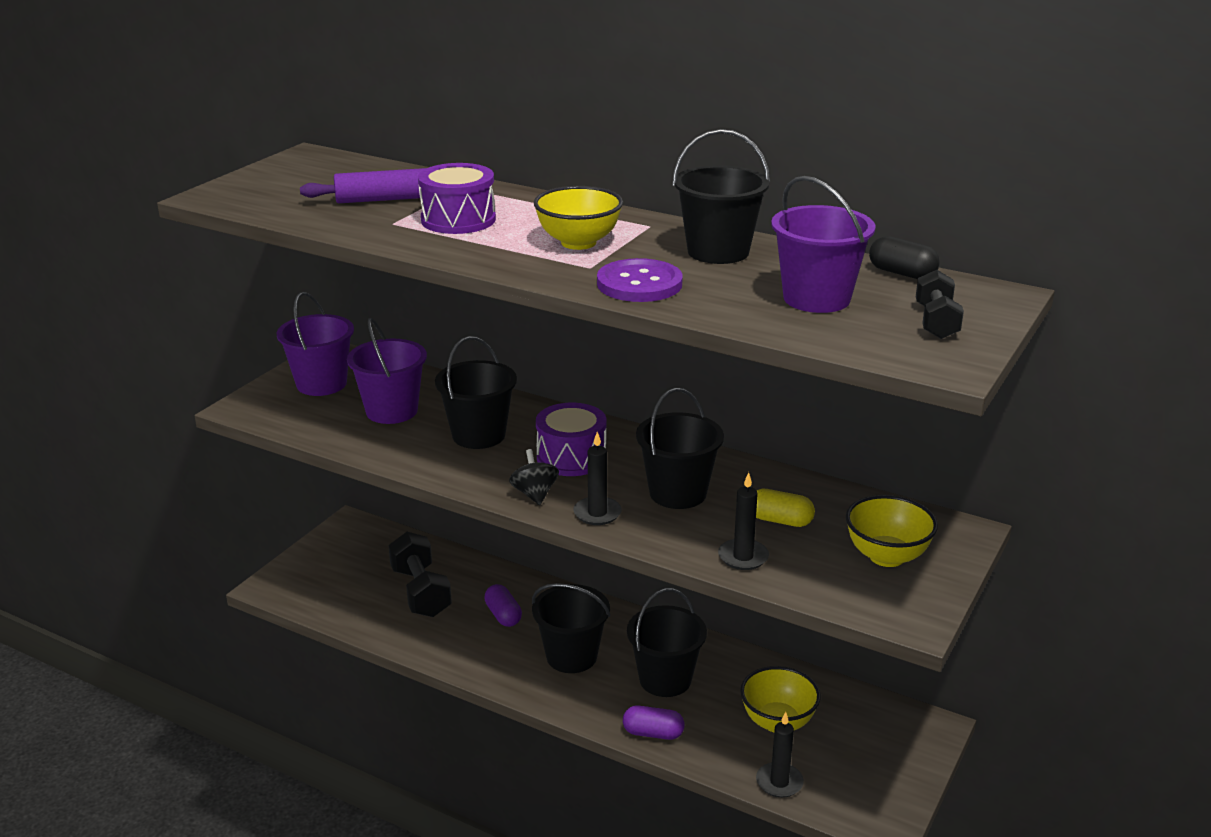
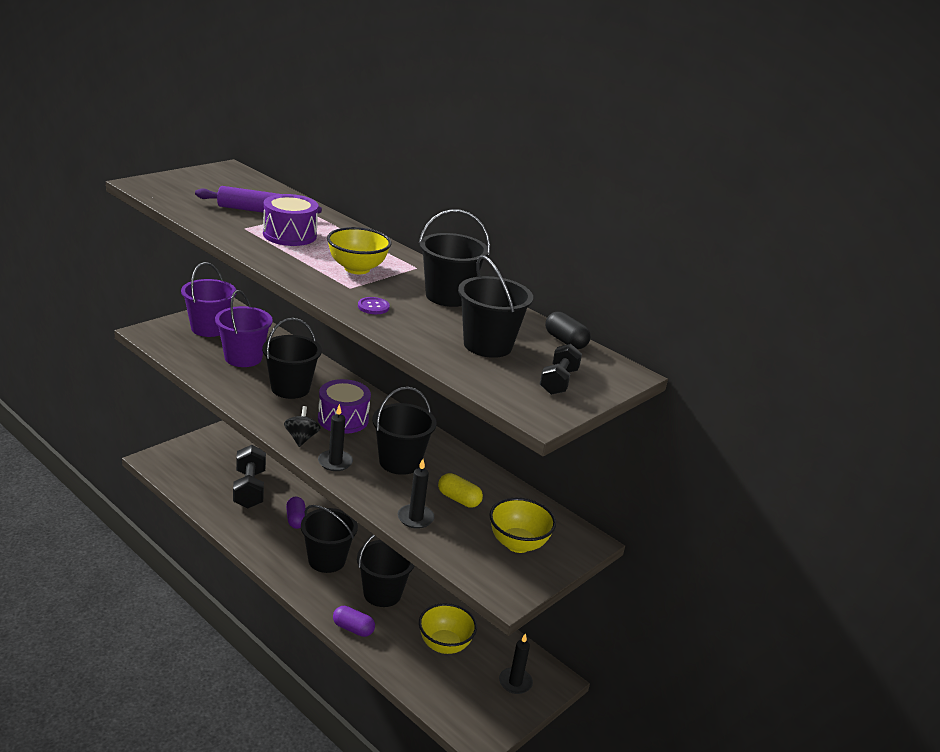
camera: 10 degrees right, 0 degrees up
(639, 284) = (373, 307): purple button -> purple button, size x0.51
(779, 782) = (422, 687): black candle -> black candle (515, 682)
(816, 298) = (487, 345): purple bucket -> black bucket

